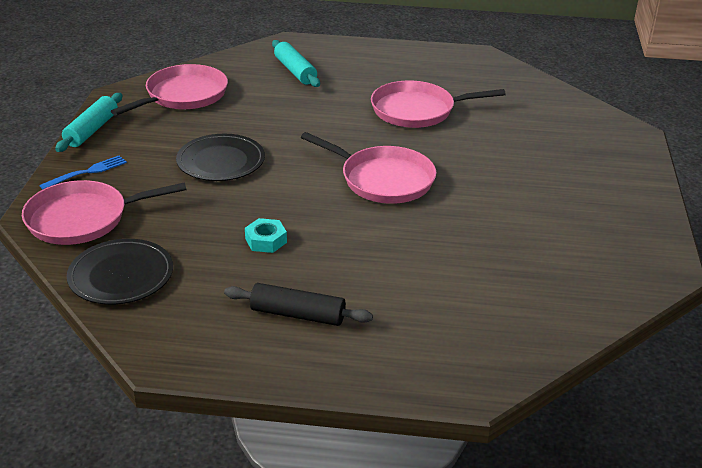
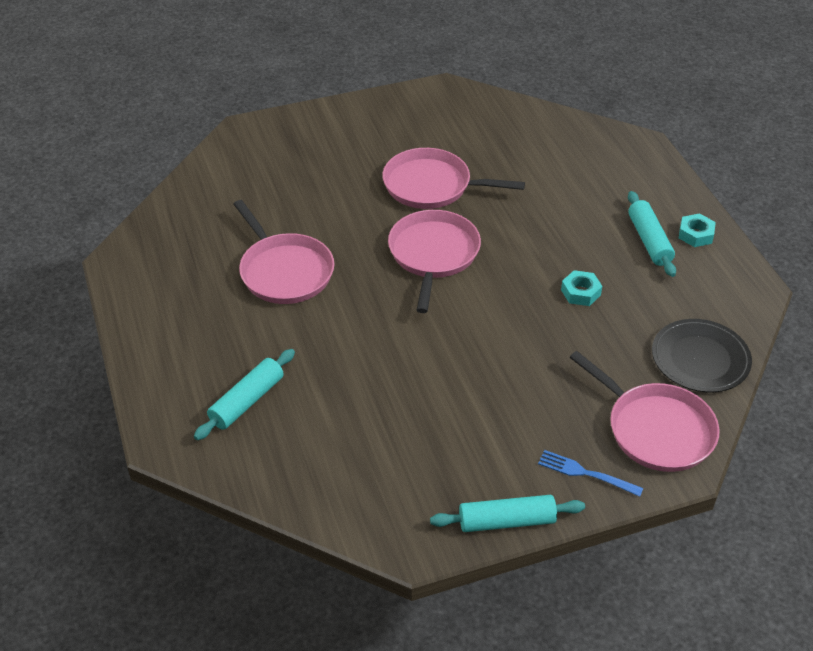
camera: 115 degrees left, 10 degrees up
(183, 95) = (371, 478): pink pan -> pink pan (431, 186)
(221, 161) = (485, 377): black plate -> none
(279, 354) = (695, 234): none -> turquoise nut
(297, 315) = (649, 241): black rolling pin -> turquoise rolling pin

